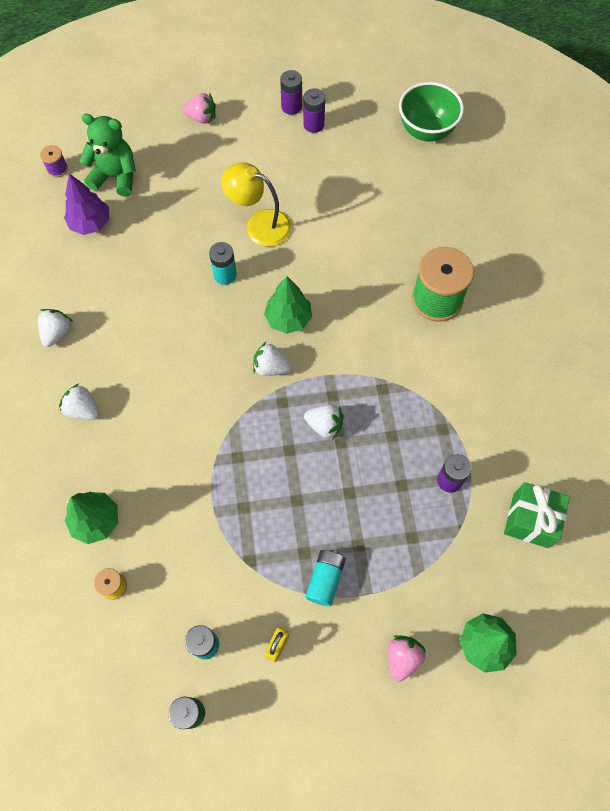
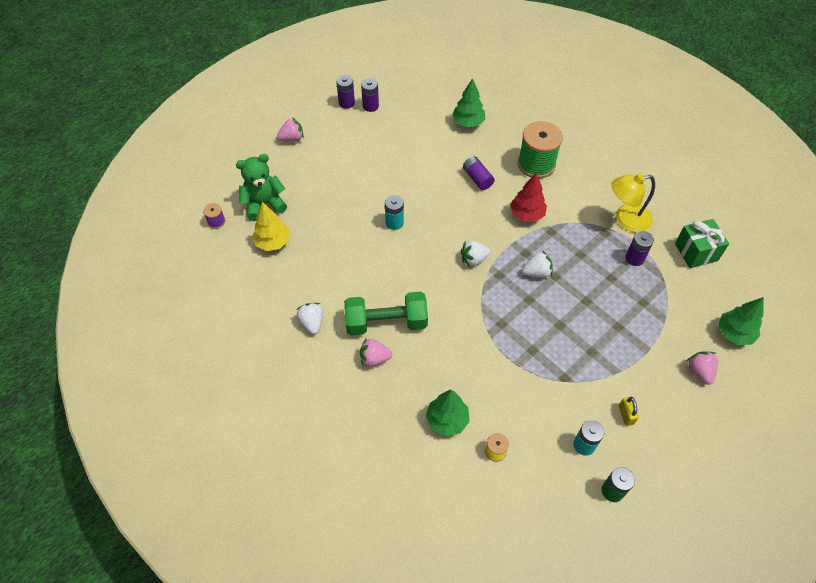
camera: 35 degrees left, 10 degrees down
(83, 409) = (374, 358): white strawberry -> pink strawberry
(91, 224) = (273, 242): purple tree -> yellow tree
(125, 379) = (386, 322): none -> green dumbbell
(259, 224) = (389, 181): yellow lamp -> yellow lamp (625, 219)
(288, 319) = (458, 225): green tree -> green tree (468, 122)
(325, 579) = (618, 358): turquoise battery -> none
(356, 277) = (477, 178): none -> purple battery
(373, 352) = (527, 214): none -> red tree
(426, 131) = (444, 75): green bowl -> none

